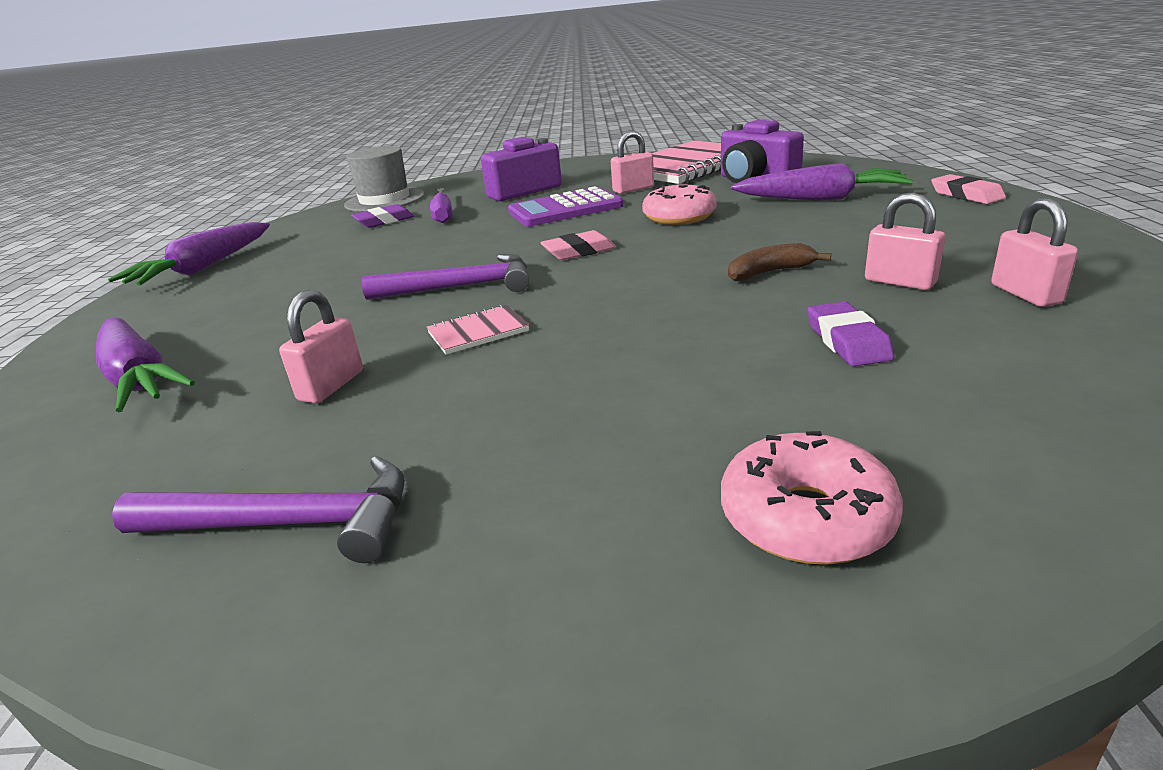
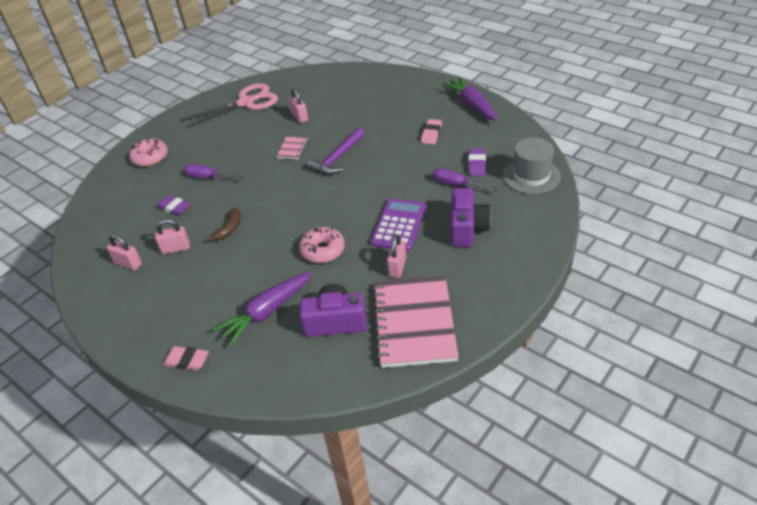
camera: 130 degrees right, 15 degrees up
(139, 378) = (359, 88): purple carrot -> none
(288, 524) = (246, 103): purple hammer -> pink scissors
(578, 251) = (328, 199): pink eraser -> pink eraser (431, 134)
(704, 363) = (208, 177): none -> purple screwdriver

